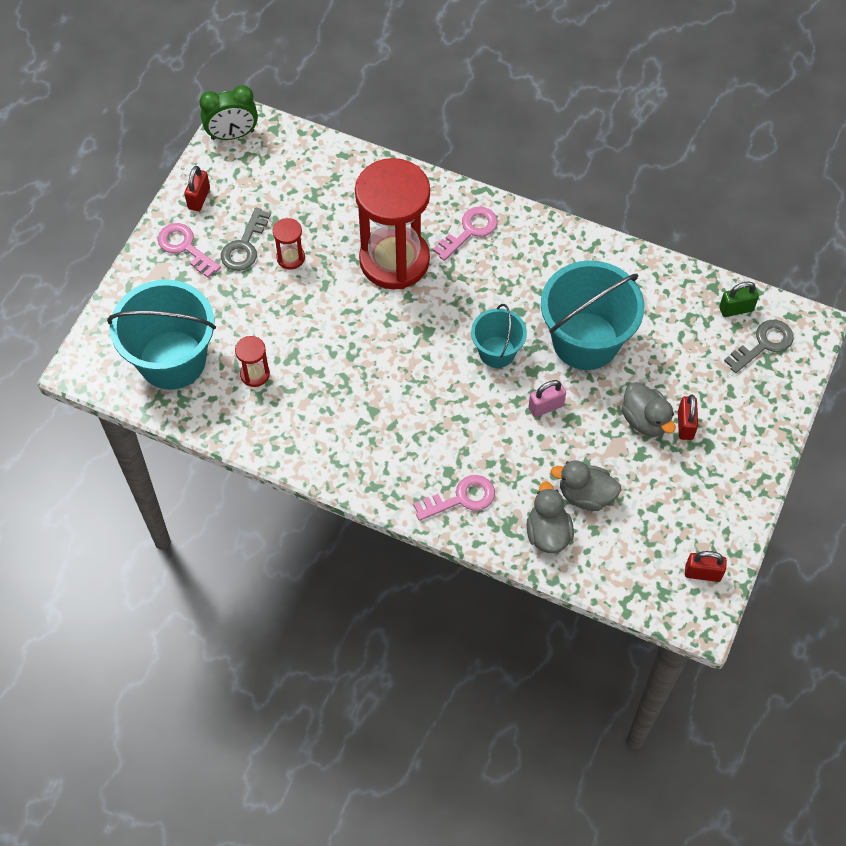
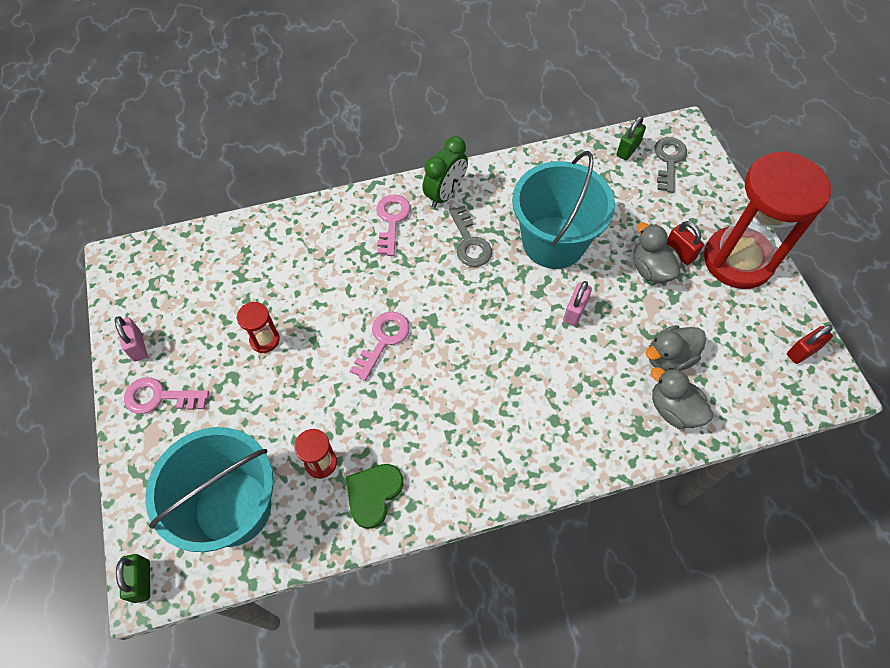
camera: 40 degrees left, 0 degrees up
(80, 363) = (142, 581): none -> green padlock
(199, 198) = (137, 346): red padlock -> pink padlock
(232, 135) = (124, 274): green clock -> green clock (445, 194)
(244, 246) = (214, 358): grey key -> grey key (469, 242)
(271, 422) = (373, 494): none -> green heart
(394, 260) = (354, 282): red hourglass -> red hourglass (738, 260)
(461, 498) = (585, 434): pink key -> pink key (383, 340)
(497, 352) = (499, 296): turquoise bucket -> none
(645, 420) = (651, 269): grey duck -> grey duck turned 135 degrees counterclockwise

